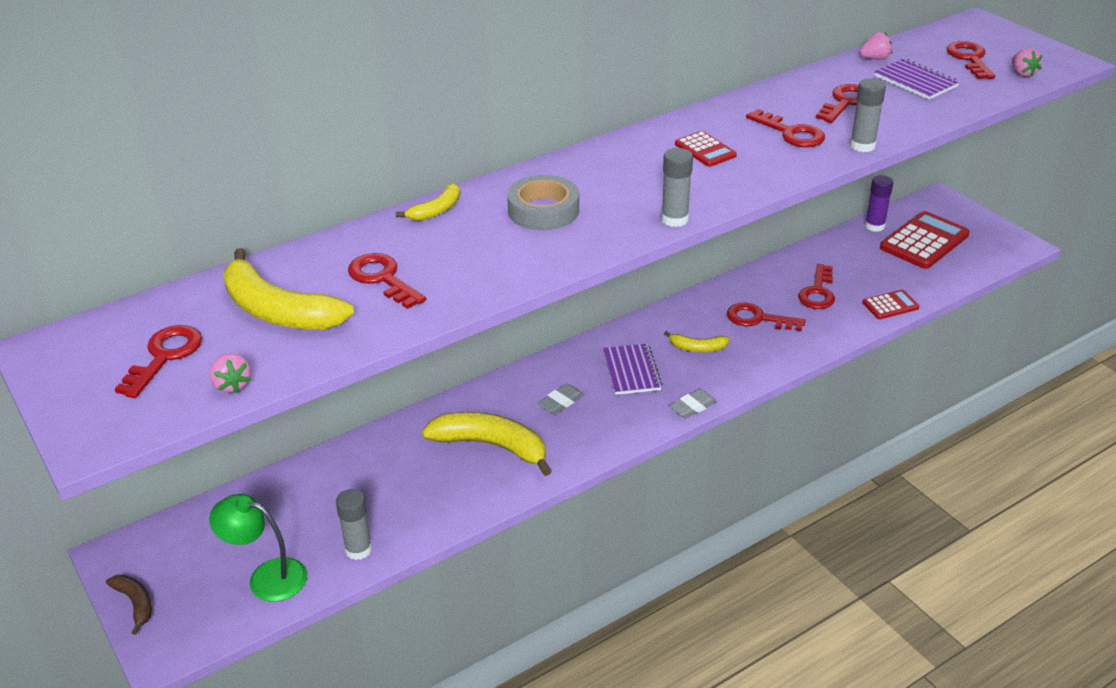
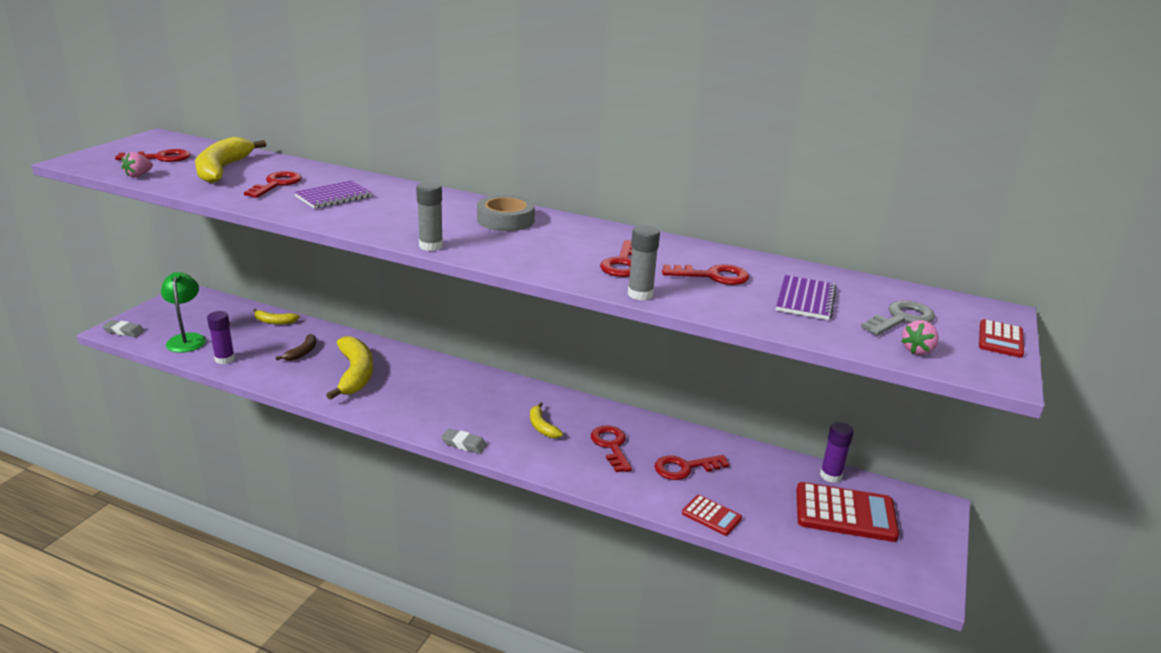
camera: 55 degrees right, 10 degrees down
(135, 603) = (150, 311): brown banana -> brown banana (302, 352)
(358, 549) = (225, 359): grey glue stick -> purple glue stick
(436, 210) = (373, 181): yellow banana -> yellow banana (274, 321)
(543, 210) = (402, 207): grey tape -> grey tape (505, 220)
(561, 402) = (423, 386): grey eraser -> grey eraser (124, 331)
(631, 371) = (485, 405): purple notebook -> purple notebook (333, 197)
(705, 150) = (552, 239): red calculator -> red calculator (1000, 339)
(875, 58) = (821, 276): pink strawberry -> none
(969, 59) = (901, 319): red key -> grey key

